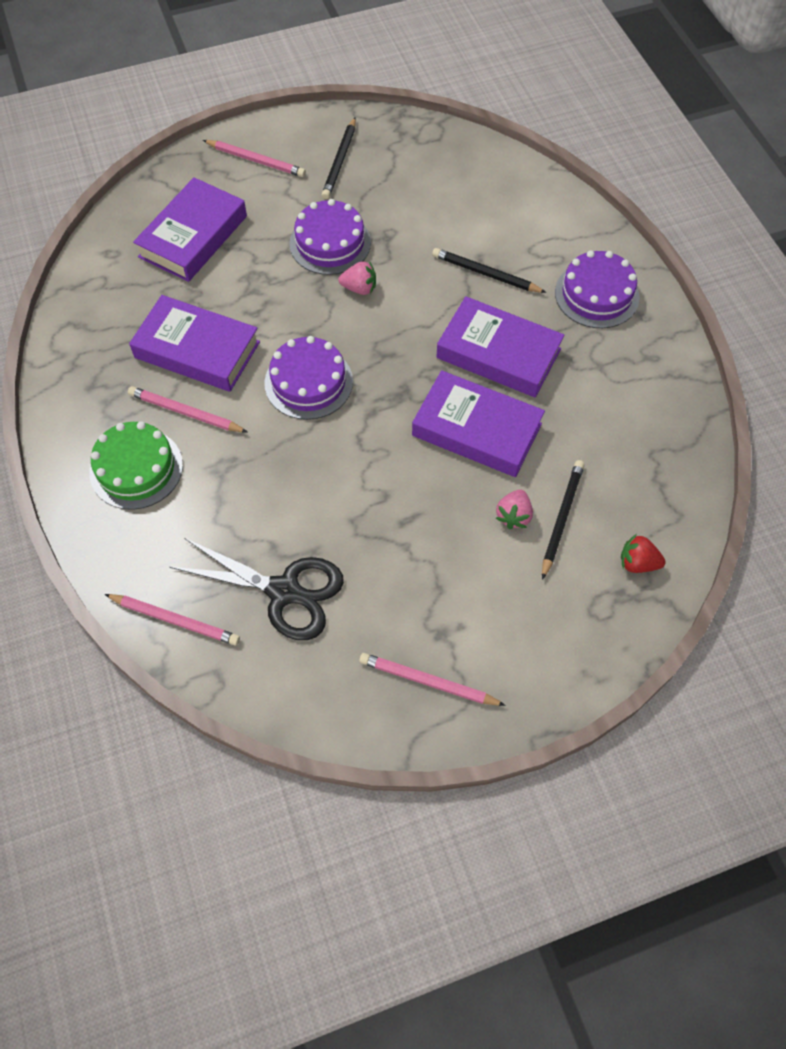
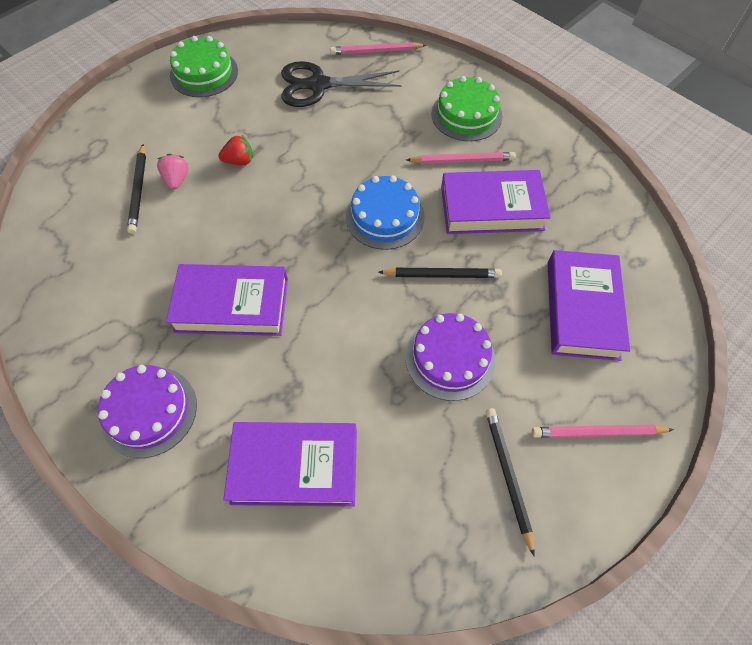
camera: 155 degrees right, 0 degrees up
(308, 382) = (385, 217): purple cake -> blue cake
(359, 288) = (392, 319): pink strawberry -> none
(428, 681) = (204, 73): pink pencil -> green cake
(476, 430) = (228, 230): purple book -> purple book (295, 466)
(485, 274) = (275, 388): black pencil -> black pencil (442, 275)
(637, 563) = (73, 181): red strawberry -> red strawberry (239, 161)

